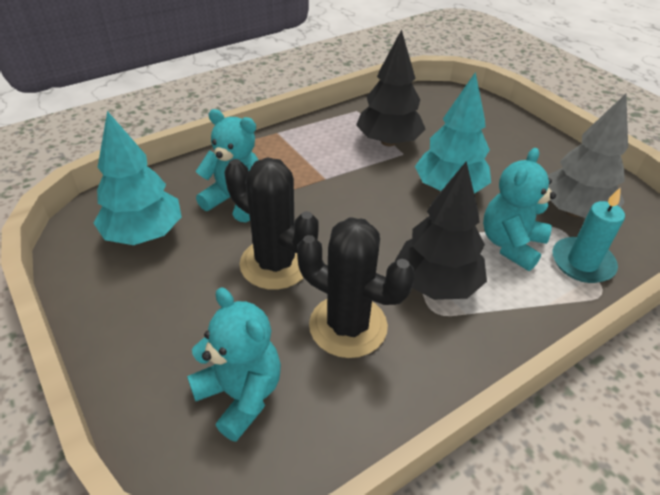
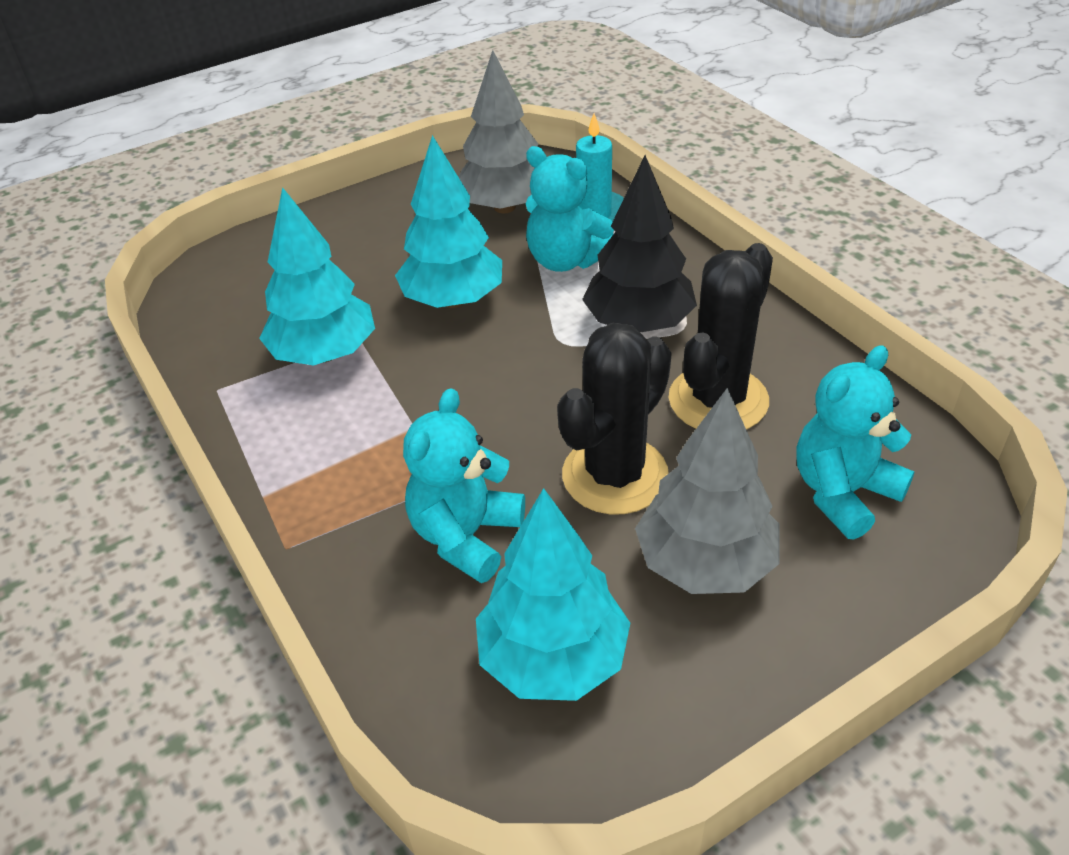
camera: 85 degrees left, 0 degrees up
(192, 303) = (705, 563): none -> grey tree
(388, 141) = (324, 354): black tree -> turquoise tree

